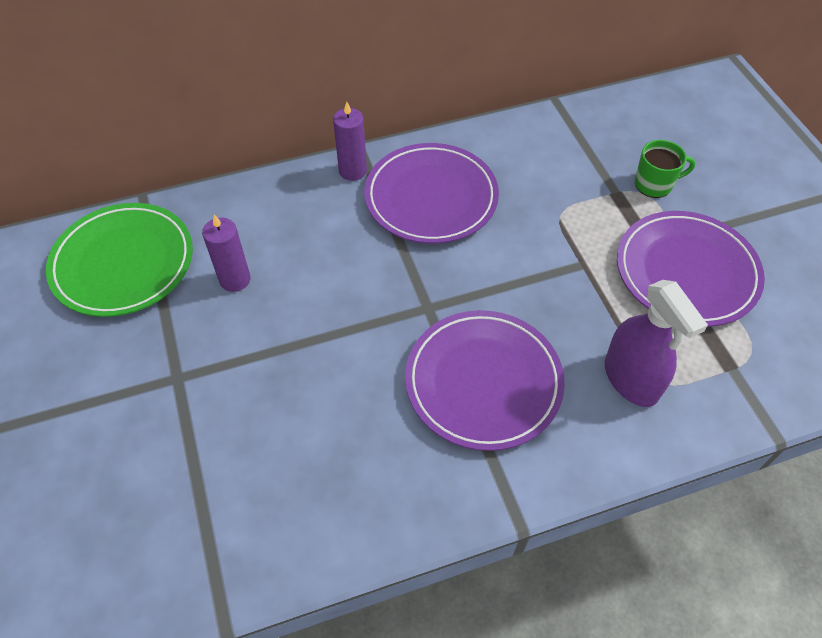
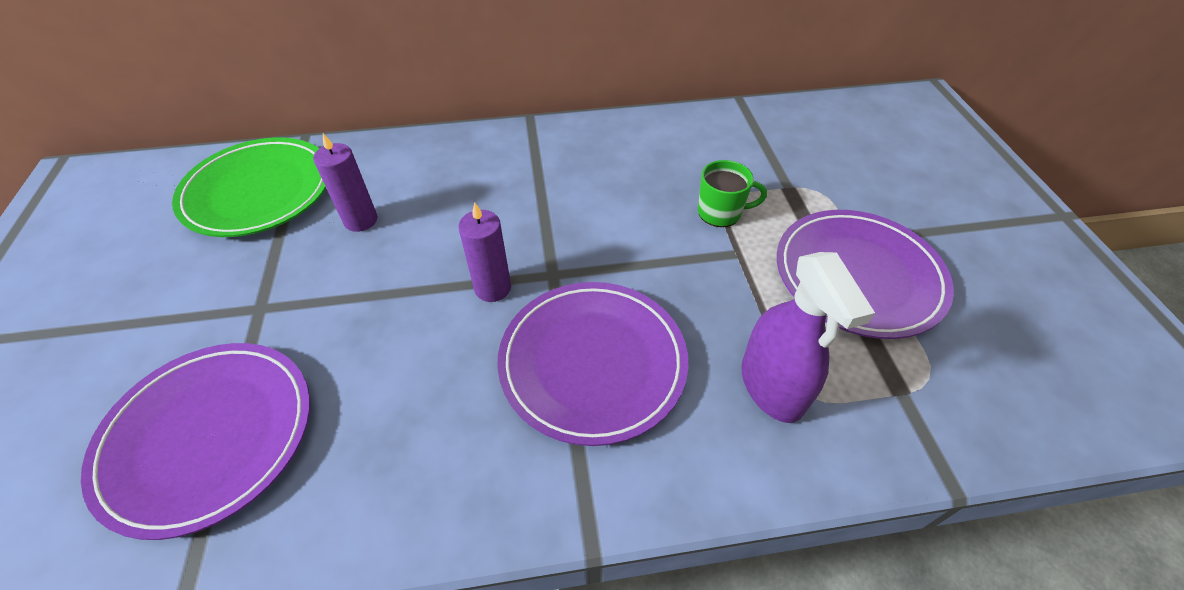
camera: 10 degrees right, 5 degrees down
(352, 171) = (516, 137): purple candle -> purple candle (493, 288)
(431, 197) = (588, 169): purple plate -> purple plate (209, 437)
(654, 184) = (833, 184): green mug -> green mug (720, 212)

